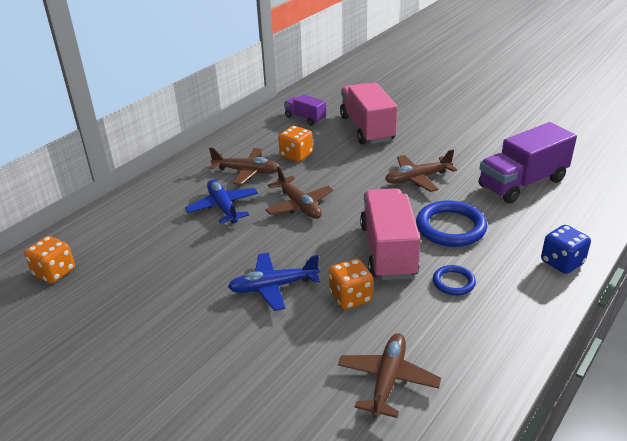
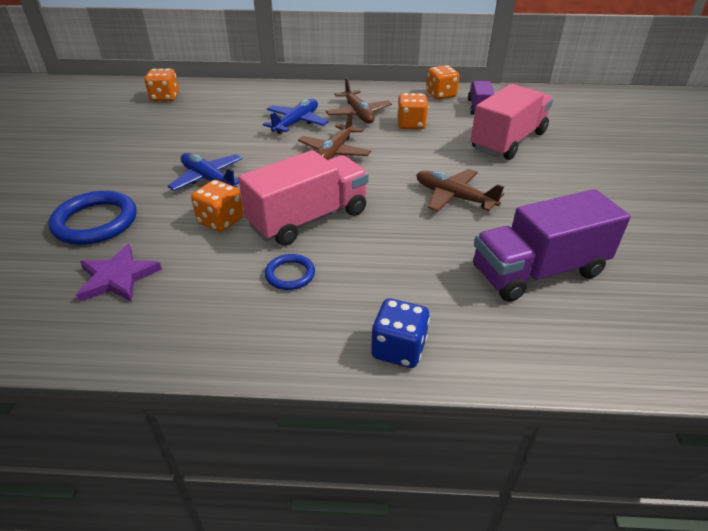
camera: 55 degrees right, 5 degrees up
(264, 124) = (440, 95): none -> orange dice
(387, 380) = (118, 277): brown plane -> purple star
(450, 227) = (386, 244): blue ring -> blue ring (95, 222)
(522, 183) = (538, 271): purple truck -> purple truck turned 45 degrees counterclockwise

